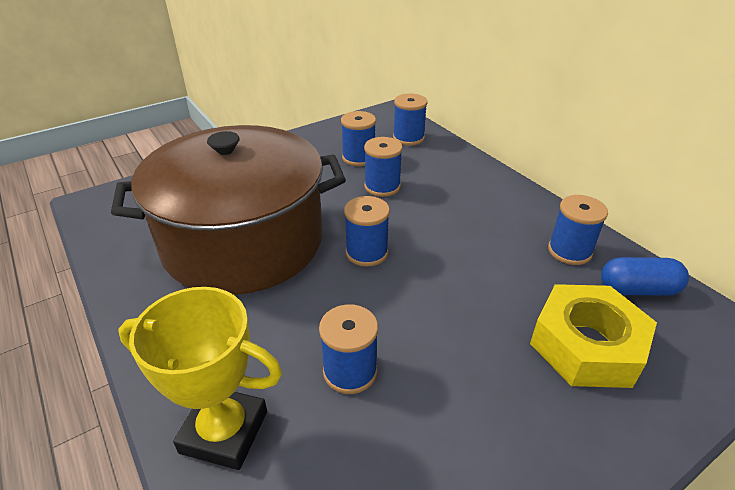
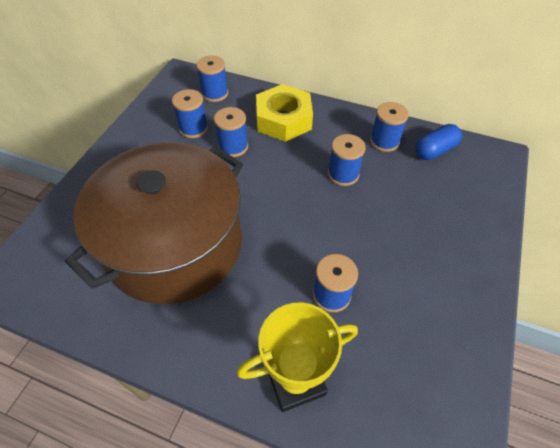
camera: 35 degrees left, 15 degrees up
(366, 252) = (269, 206): blue spool -> blue spool (343, 174)
(586, 345) = (435, 201): yellow nut -> yellow nut (283, 120)

